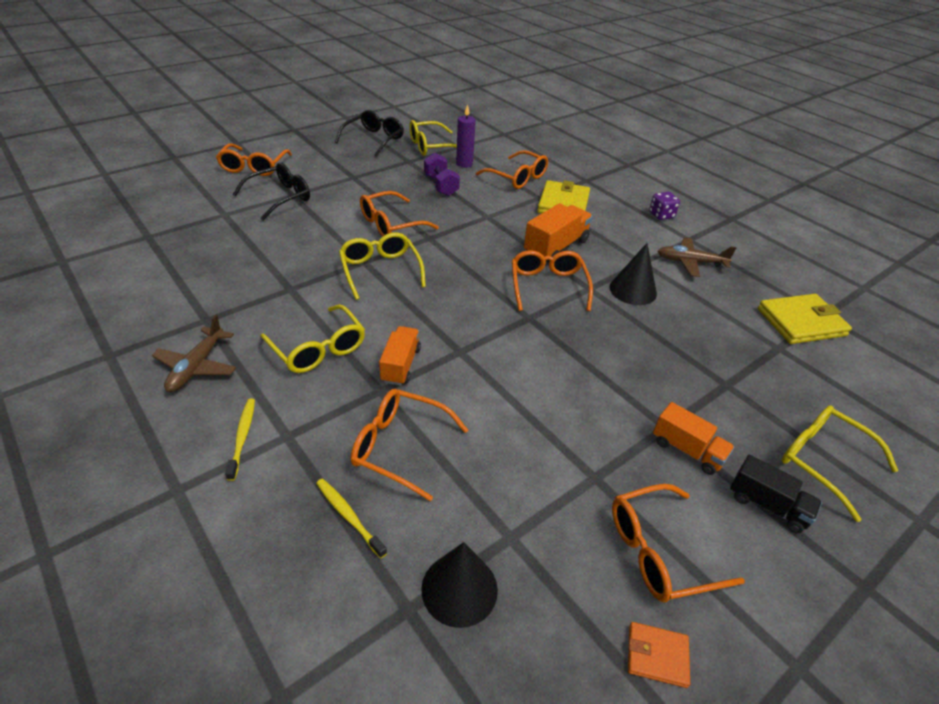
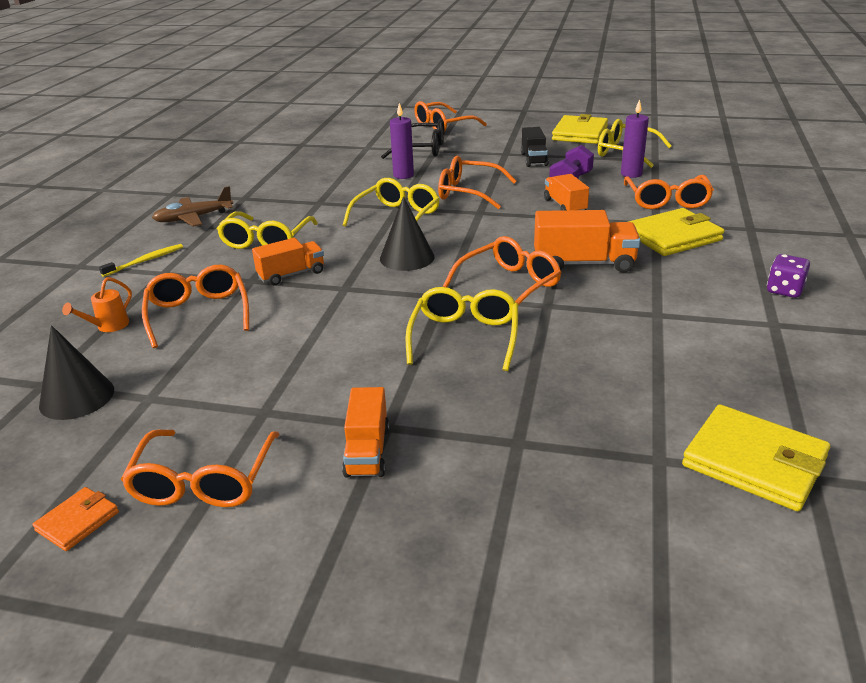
camera: 55 degrees right, 10 degrees down
(312, 229) = (403, 175): none -> purple candle
(348, 516) = (109, 326): yellow toothbrush -> orange watering can
(374, 139) = (580, 133): black glasses -> yellow wallet
(471, 207) = (565, 206): none -> orange truck
(633, 290) = (591, 328): black cone -> black cone (407, 257)
(657, 656) = (77, 521): orange wallet -> orange wallet turned 60 degrees clockwise
(659, 551) = (203, 481): orange glasses -> orange glasses turned 120 degrees counterclockwise
(690, 262) = (722, 341): brown plane -> none
(767, 505) = (344, 534): black truck -> black truck (534, 159)
(823, 461) = (476, 560): yellow glasses -> yellow glasses (464, 337)

